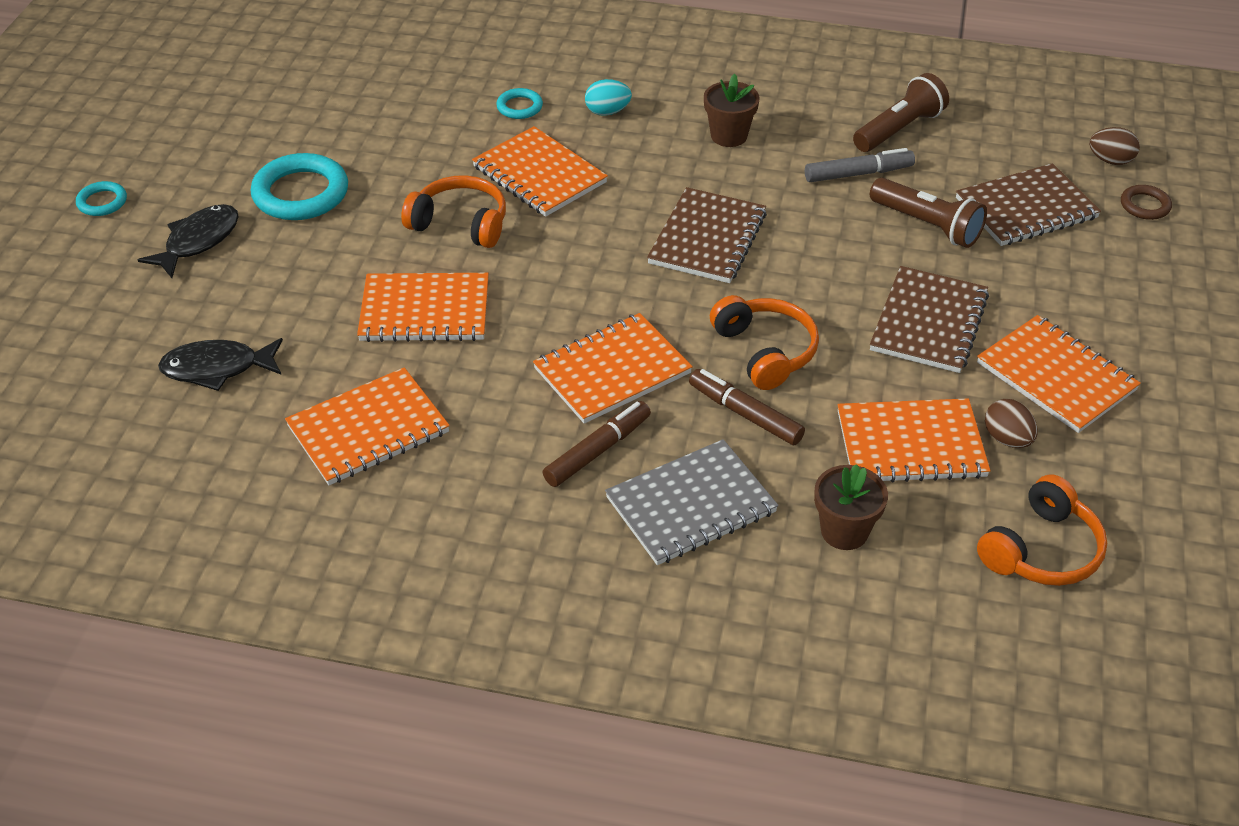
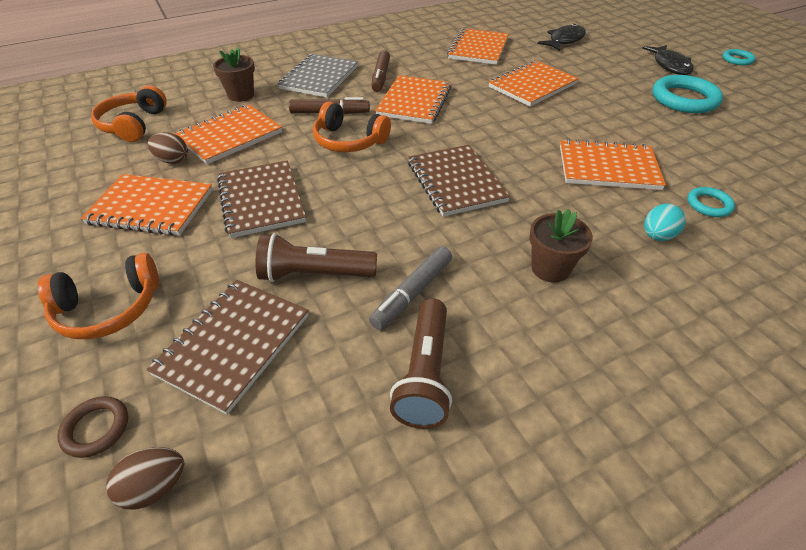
camera: 140 degrees right, 0 degrees up
(460, 223) = (591, 123): orange headphones -> orange headphones (109, 309)

